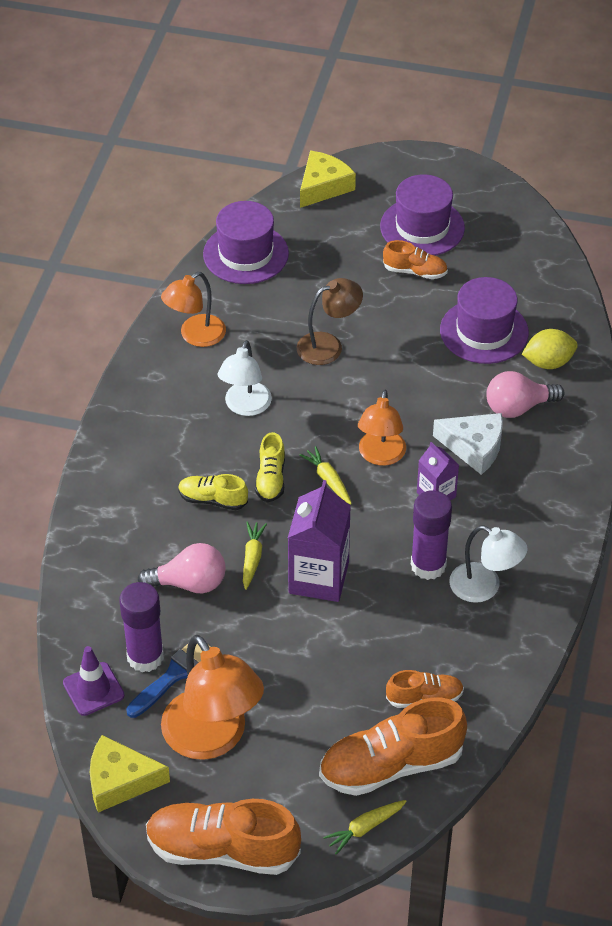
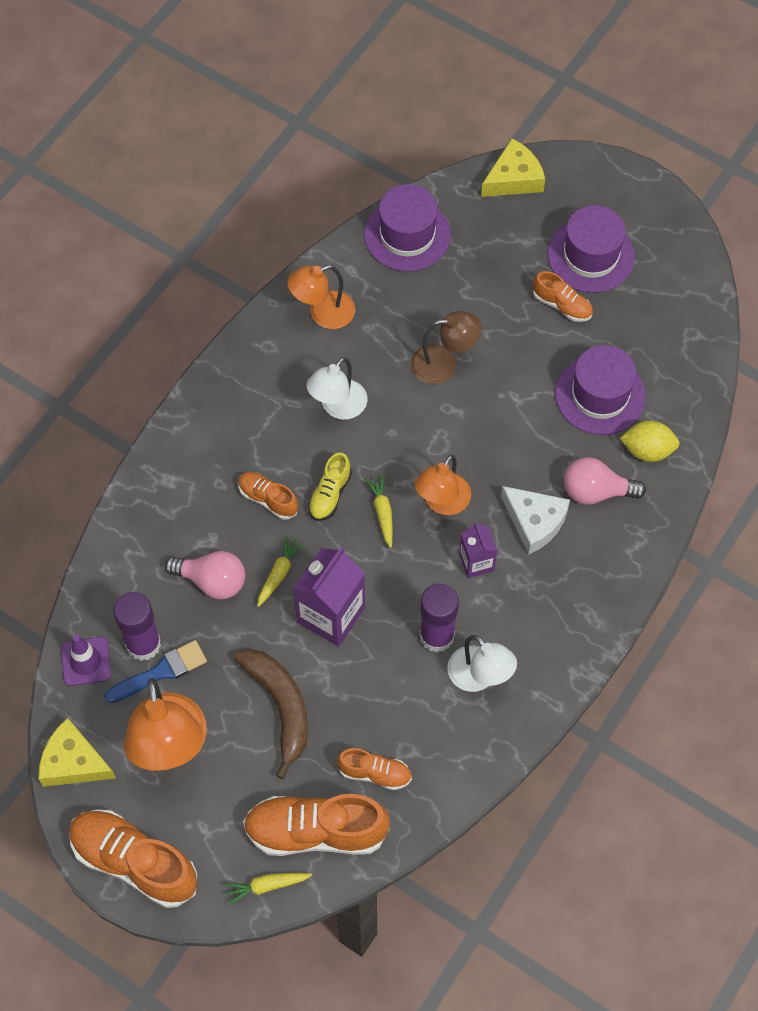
camera: 20 degrees right, 15 degrees up
(212, 500) = (268, 499): yellow shoe -> orange shoe
(306, 669) = (280, 707): none -> brown banana

